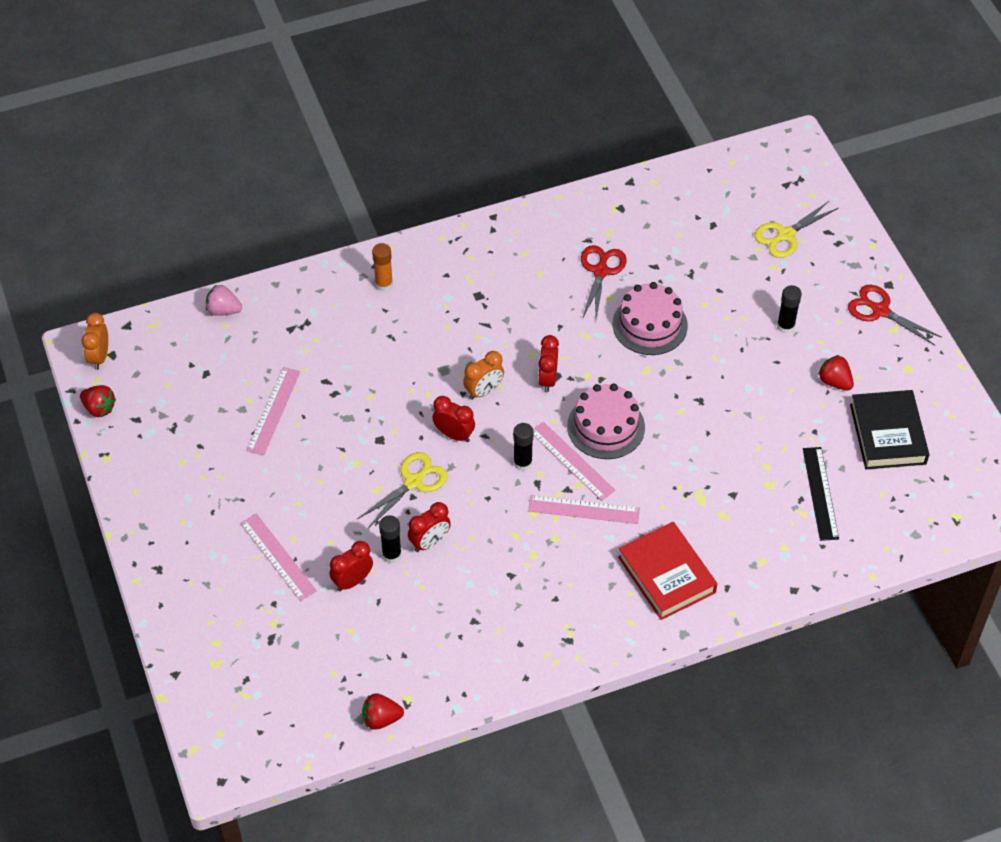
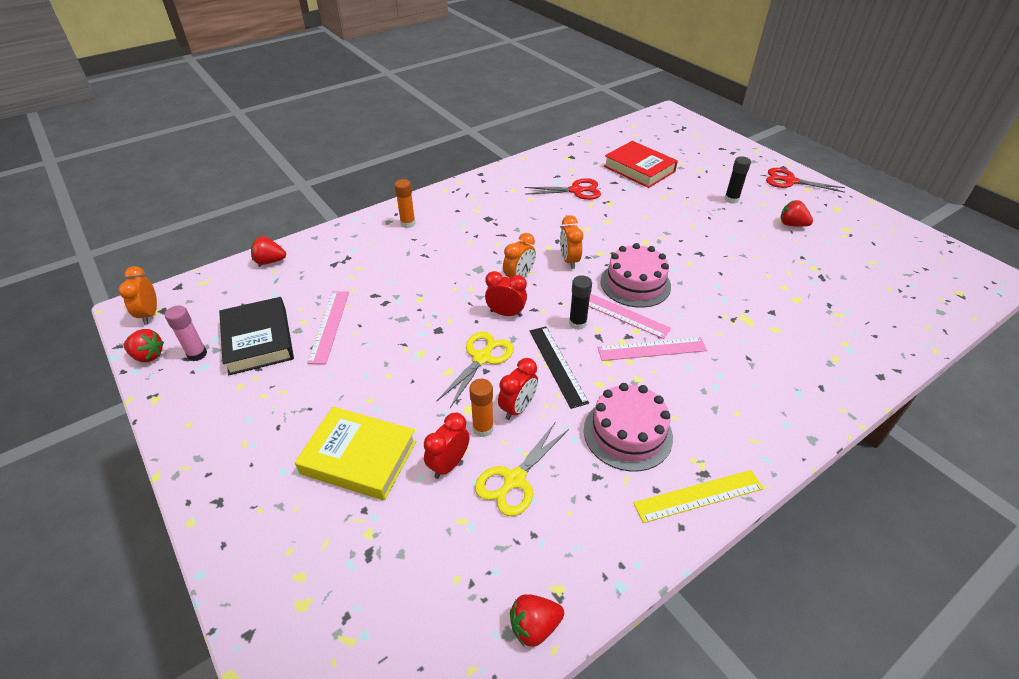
camera: 15 degrees left, 10 degrees down
(144, 416) = (197, 354): none -> pink glue stick
(223, 310) = (270, 261): pink strawberry -> red strawberry
(277, 557) = (359, 457): pink ruler -> yellow book
(391, 555) = (483, 428): black glue stick -> orange glue stick
(547, 379) = (569, 260): red clock -> orange clock
(553, 657) = (698, 496): none -> yellow ruler
(600, 271) = (576, 190): red scissors -> red scissors turned 90 degrees clockwise
(650, 325) = (631, 214): pink cake -> pink cake (627, 433)
(666, 574) = (760, 388): red book -> red book (639, 169)
(785, 235) = (694, 154): yellow scissors -> yellow scissors (514, 480)
(820, 493) = (841, 297): black ruler -> black ruler (557, 365)
(888, 434) = (858, 249): black book -> black book (258, 340)

